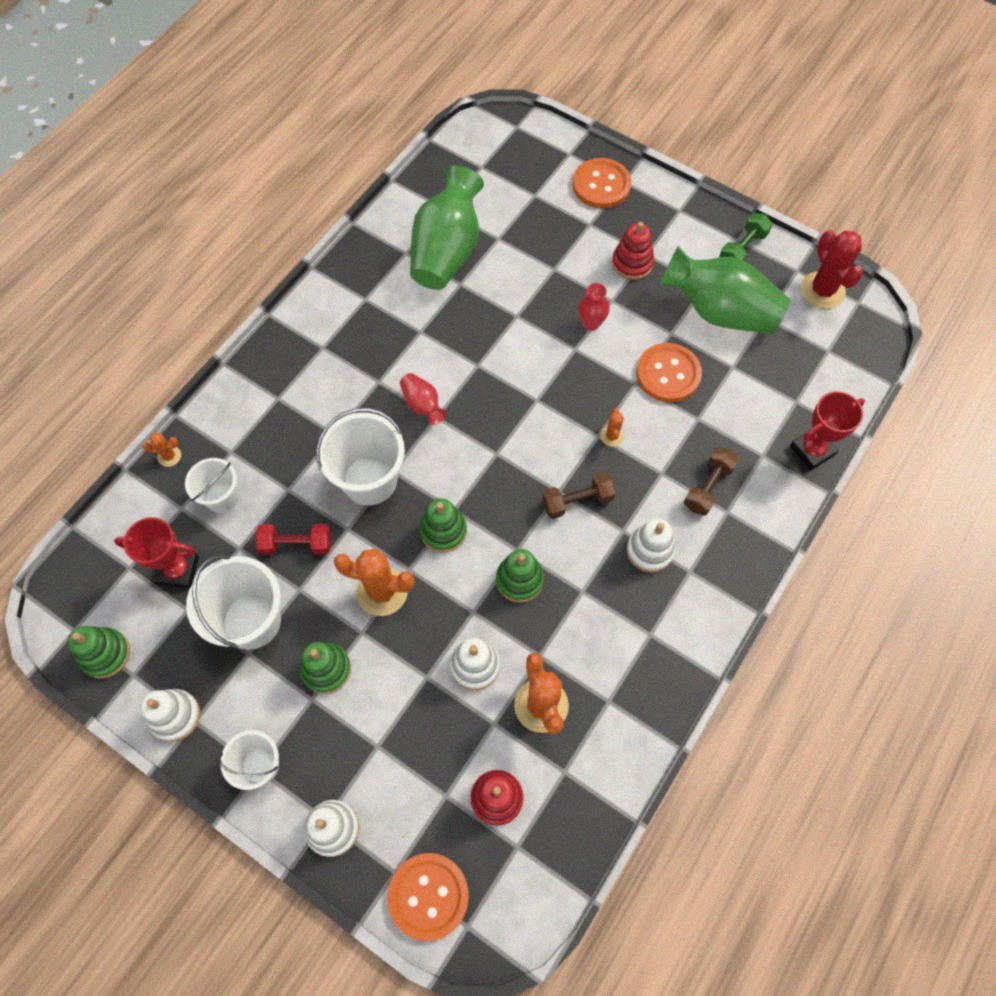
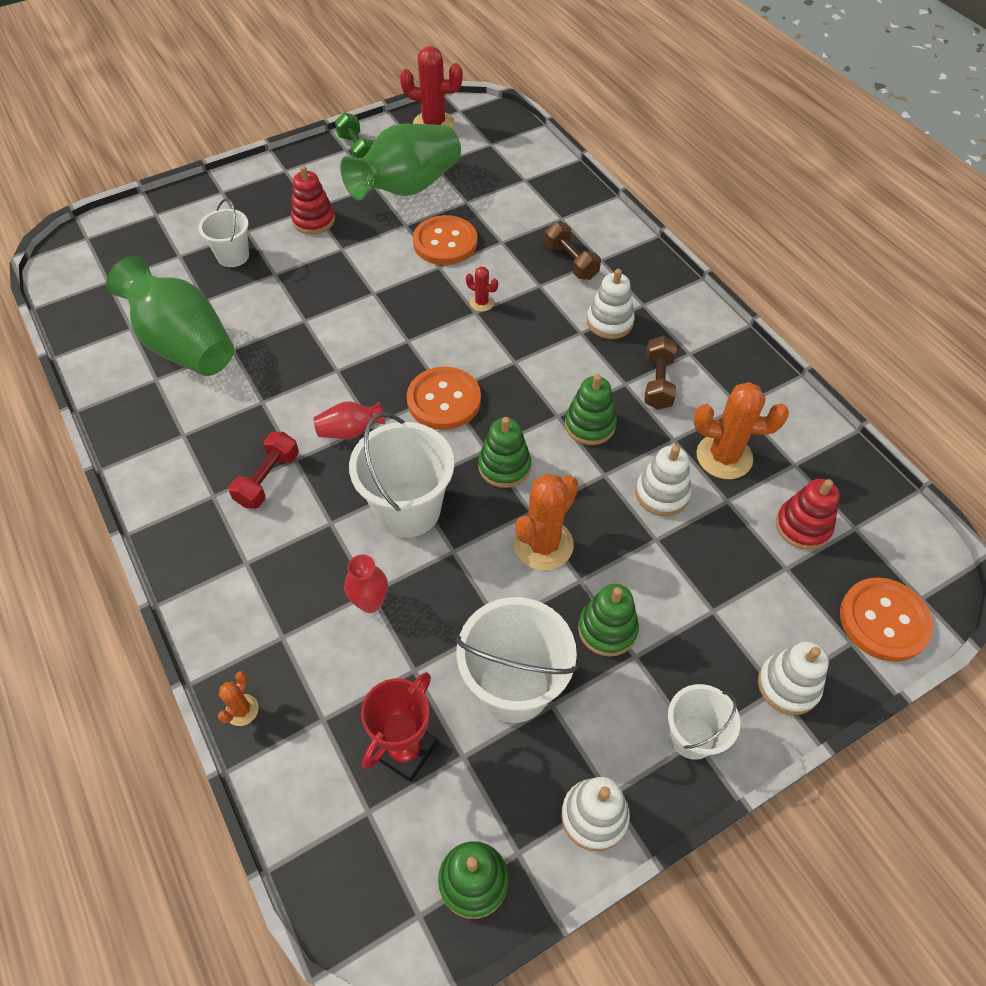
camera: 65 degrees left, 10 degrees down
(222, 497) = (337, 666): white bucket -> white bucket (233, 256)
(296, 544) = (444, 607): red dumbbell -> red dumbbell (268, 479)
(577, 501) = (533, 352): brown dumbbell -> brown dumbbell (658, 383)
(591, 323) = (355, 271): red vase -> red vase (370, 602)
(601, 185) = (212, 207): orange button -> orange button (444, 400)
(612, 436) = (482, 303): orange cactus -> red cactus
(812, 450) = (575, 189): red trophy -> none

